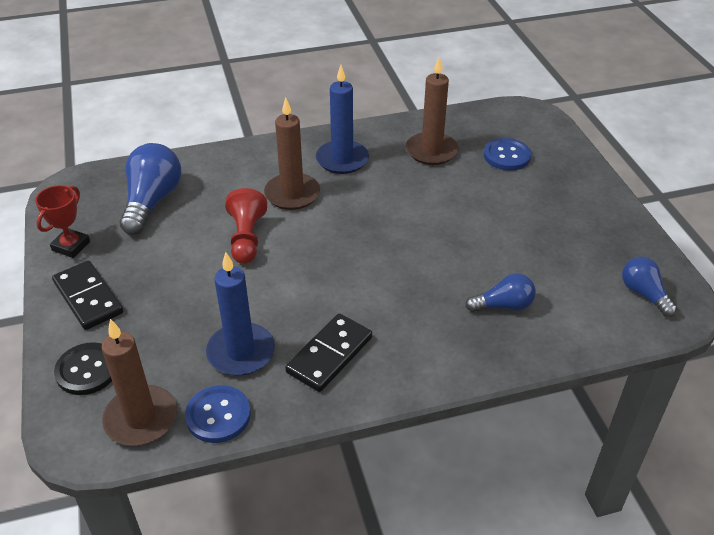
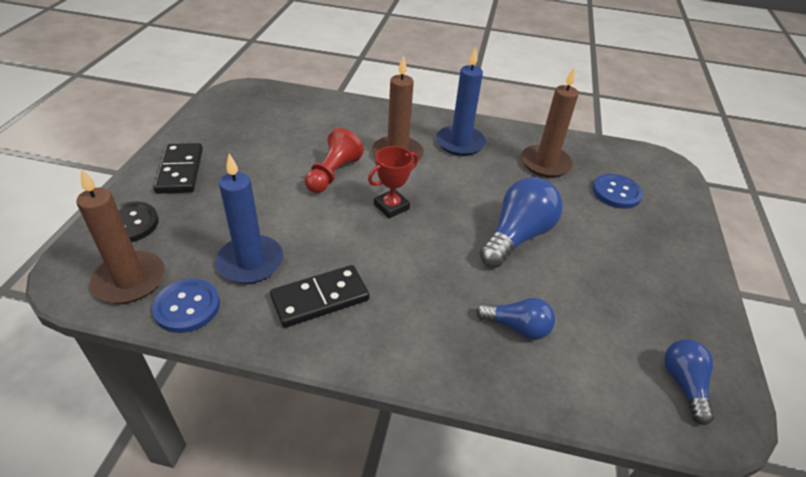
camera: 25 degrees right, 0 degrees up
(71, 246) = (203, 130): red trophy -> red trophy (391, 207)
(152, 201) = (286, 121): blue light bulb -> blue light bulb (517, 236)

